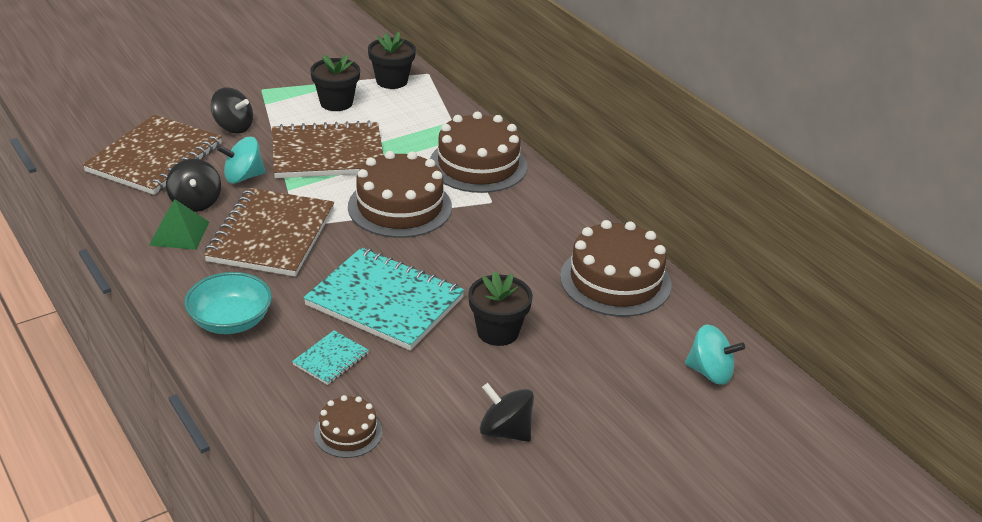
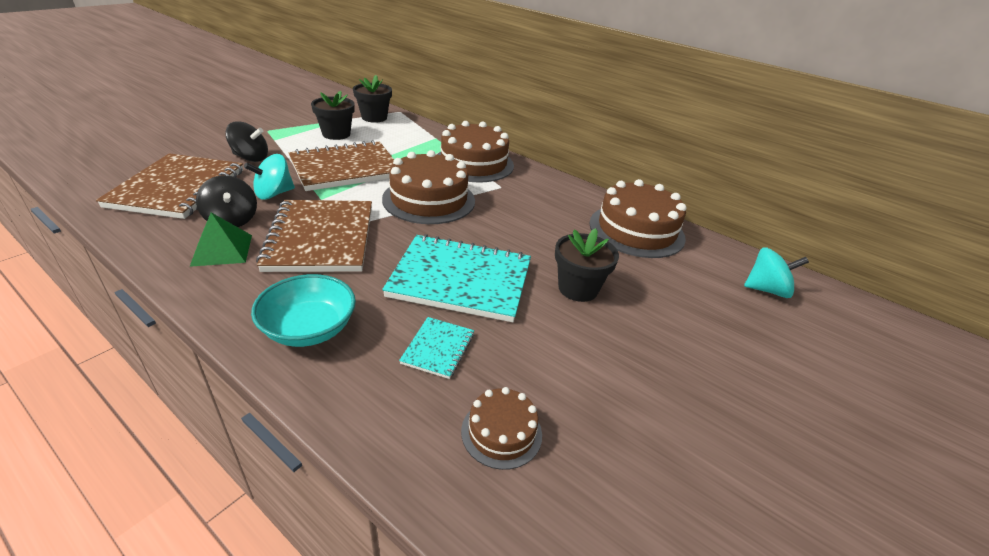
camera: 20 degrees left, 0 degrees up
(505, 431) = (655, 387): black spinning top -> none

